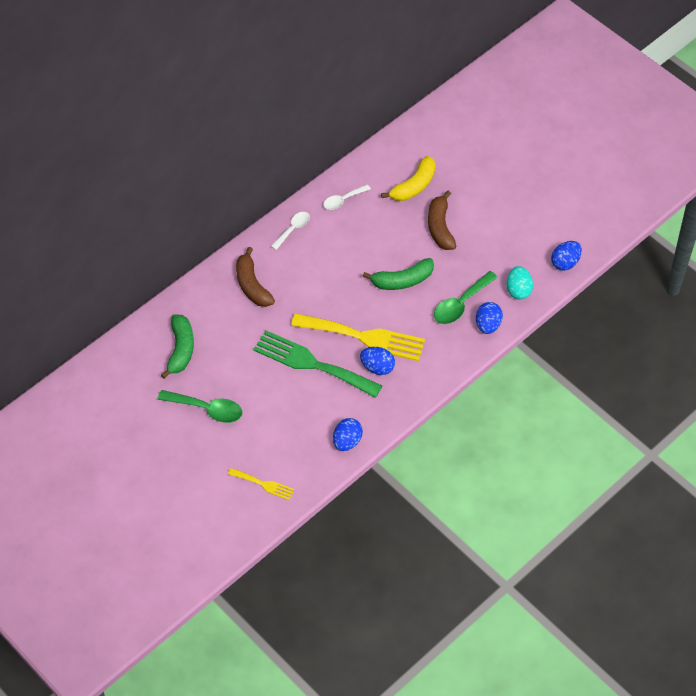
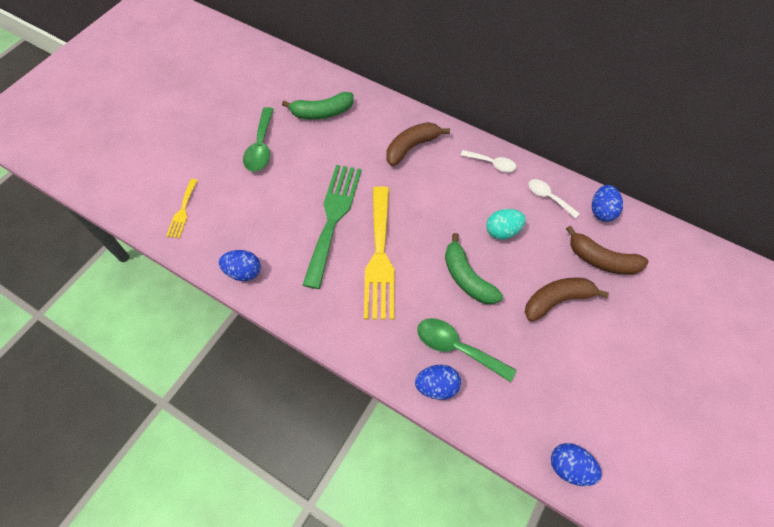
camera: 75 degrees right, 5 degrees up
(377, 367) = (344, 279): blue egg -> blue egg (601, 211)
(414, 186) = (601, 260): yellow banana -> brown banana
(518, 290) = (502, 413): turquoise egg -> turquoise egg (502, 231)

